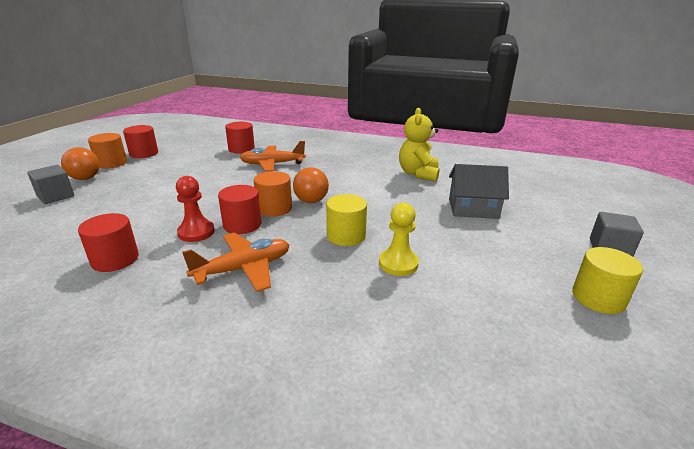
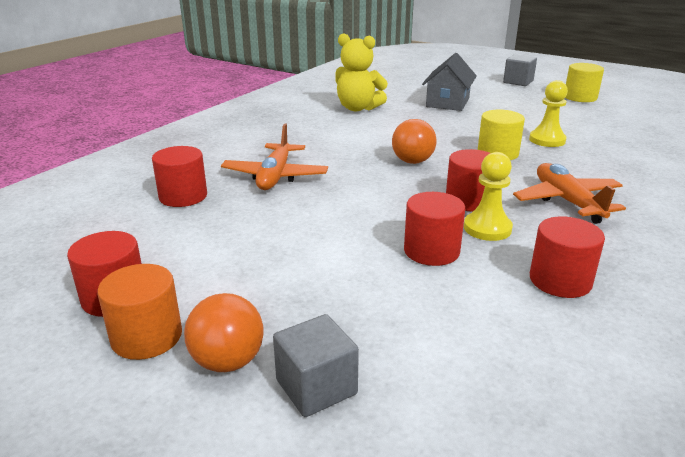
camera: 75 degrees left, 0 degrees up
(167, 214) = (431, 251): none -> red cylinder
(196, 232) = (487, 228): red pawn -> yellow pawn
(274, 208) = (428, 181): orange cylinder -> none

